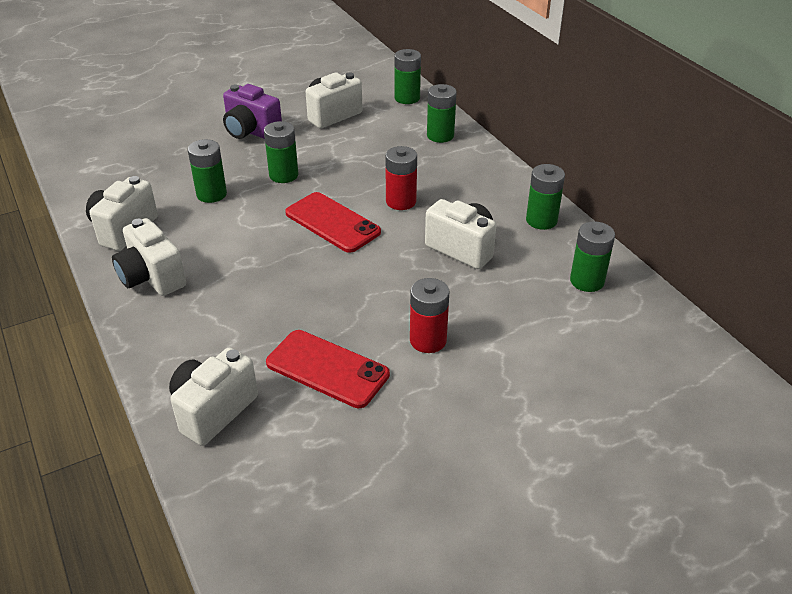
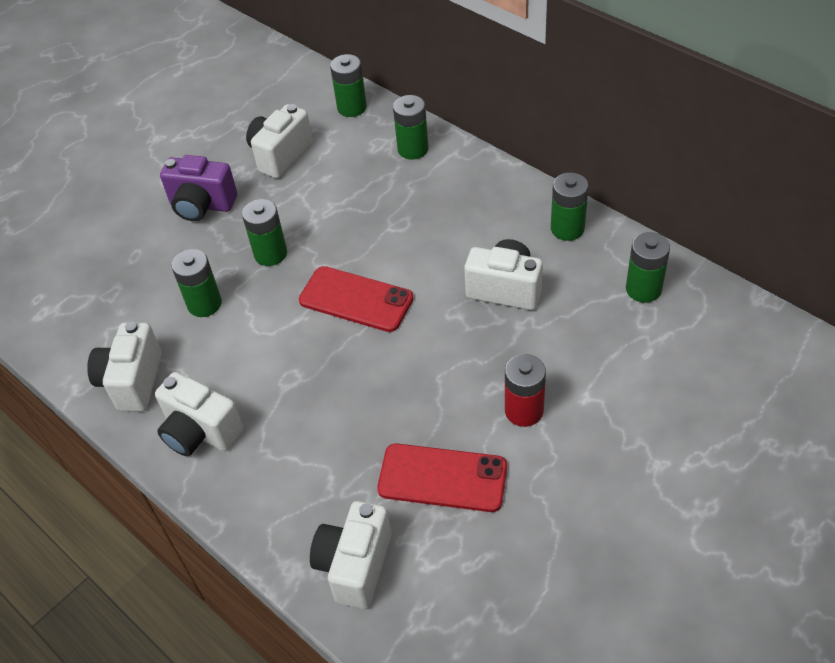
camera: 15 degrees left, 10 degrees up
(401, 201) = (414, 249): red battery -> none

